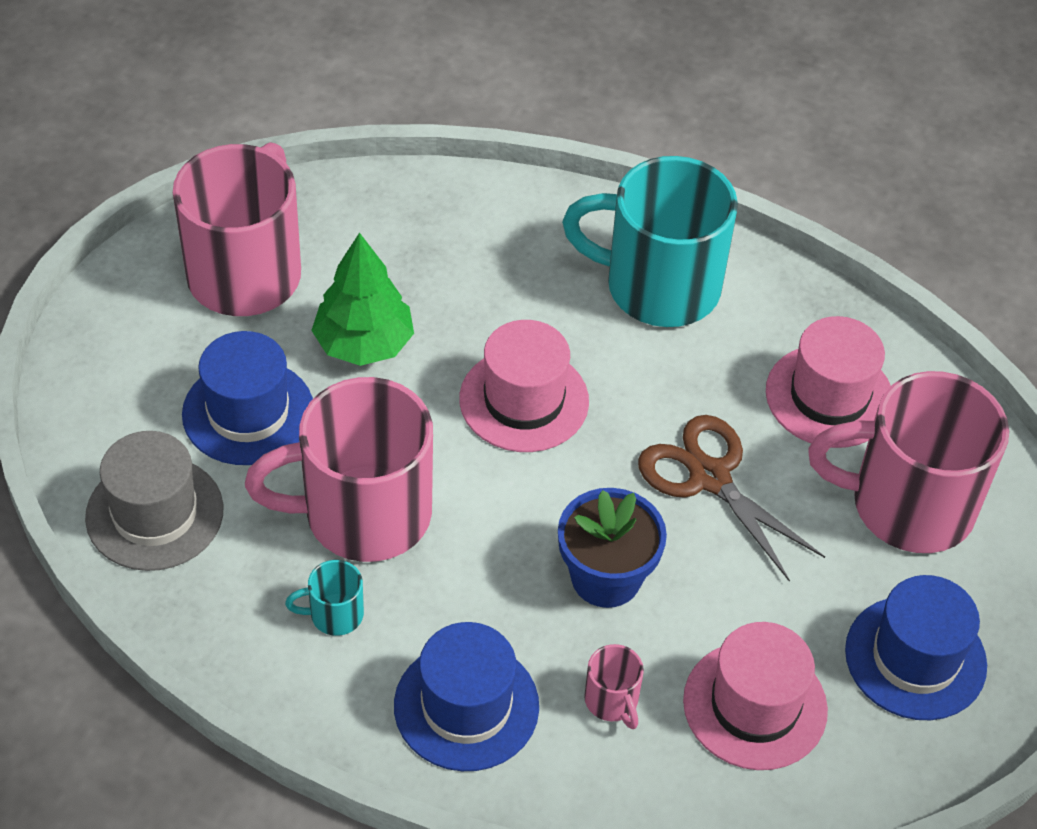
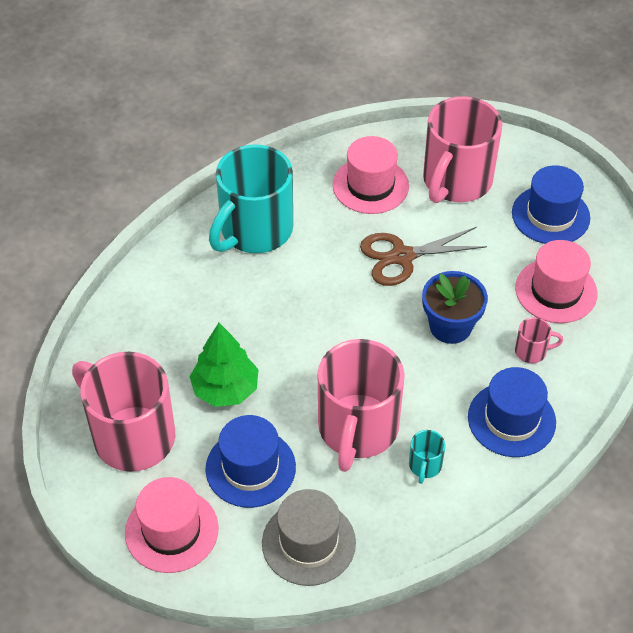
camera: 65 degrees left, 0 degrees up
(524, 400) = (308, 322): pink hat -> pink hat (171, 530)

